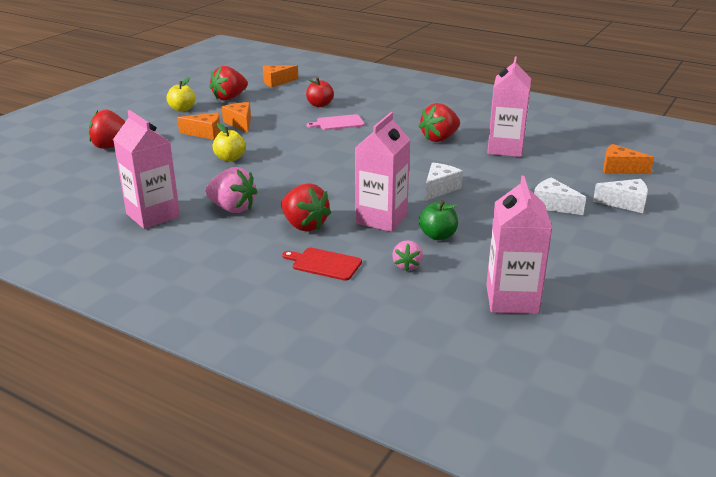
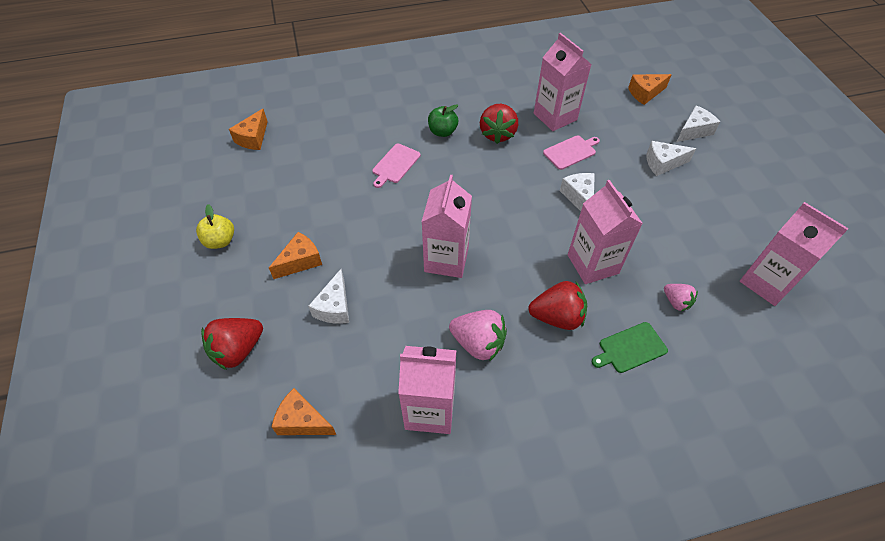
camera: 45 degrees left, 25 degrees up
(187, 156) = (335, 307): none -> white cheese
(229, 98) = (242, 192): red strawberry -> none
(230, 158) = (377, 280): yellow apple -> none
(232, 208) = (478, 343): pink strawberry -> pink strawberry turned 45 degrees clockwise
(240, 123) = (311, 223): orange cheese -> orange cheese (302, 421)
(286, 170) = (446, 259): none -> pink carton
(320, 105) = (343, 149): red apple -> none
(324, 264) = (630, 348): red cutting board -> green cutting board
(438, 236) = (648, 253): green apple -> green apple (442, 132)
(481, 168) = (571, 152): none -> pink cutting board

